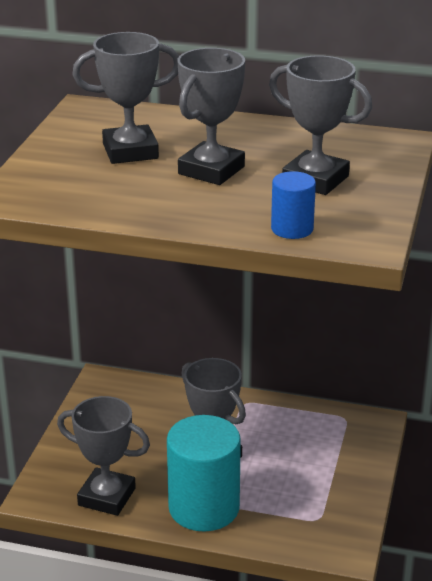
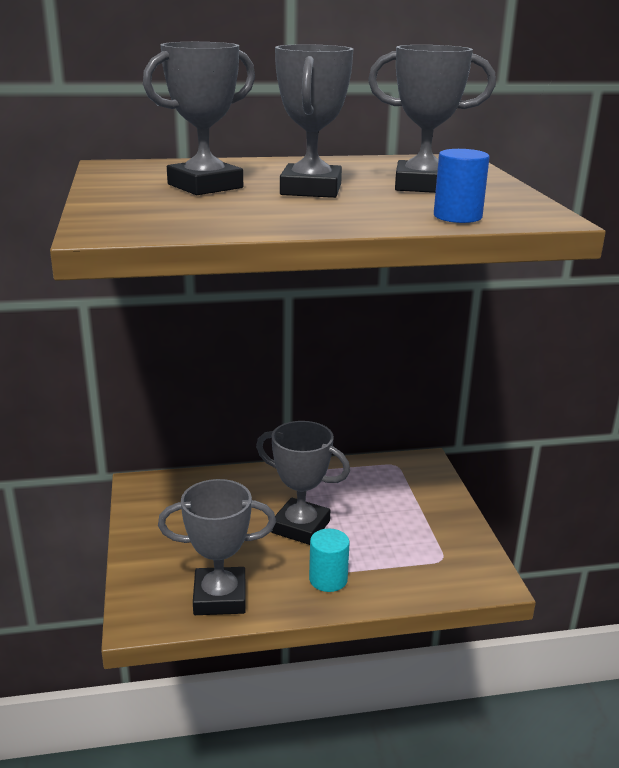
camera: 25 degrees left, 5 degrees down
(204, 508) = (328, 579): turquoise cylinder -> turquoise cylinder, size x0.49

